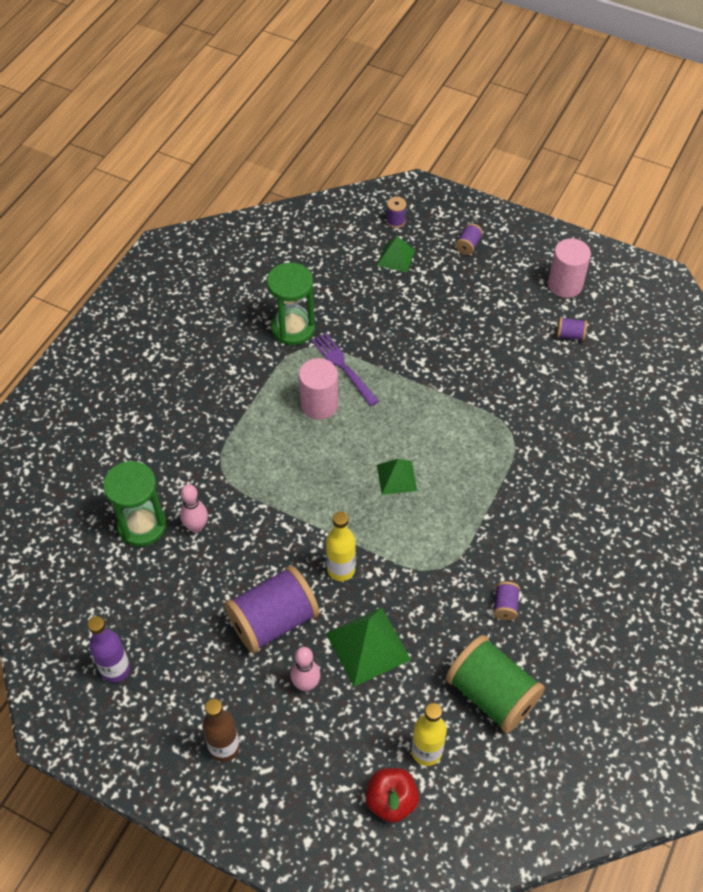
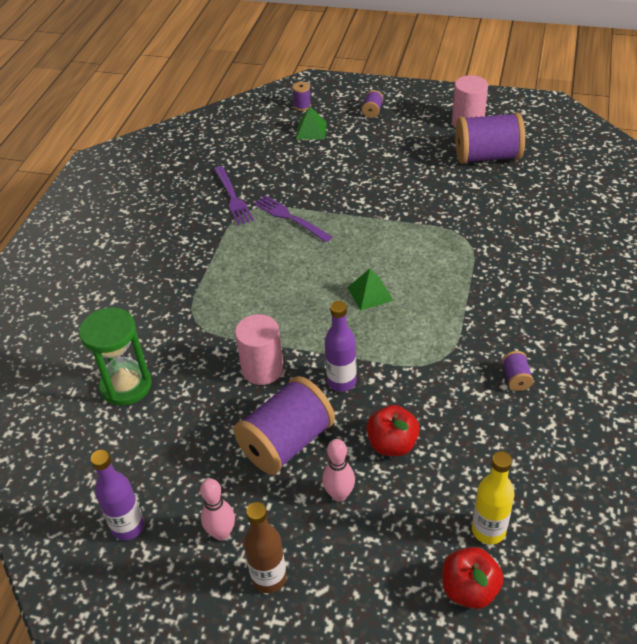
camera: 10 degrees left, 10 degrees down
(196, 527) = (183, 375): pink bowling pin -> pink bowling pin (221, 533)
(293, 328) = (233, 198): green hourglass -> purple fork
(319, 404) = (276, 250): pink cylinder -> pink cylinder (262, 369)
(341, 569) = (341, 382): yellow bottle -> purple bottle
(368, 646) = (392, 444): green pyramid -> red apple
(492, 694) = (534, 460): green spool -> none
(570, 335) = (487, 156): purple spool -> purple spool, size x2.38

